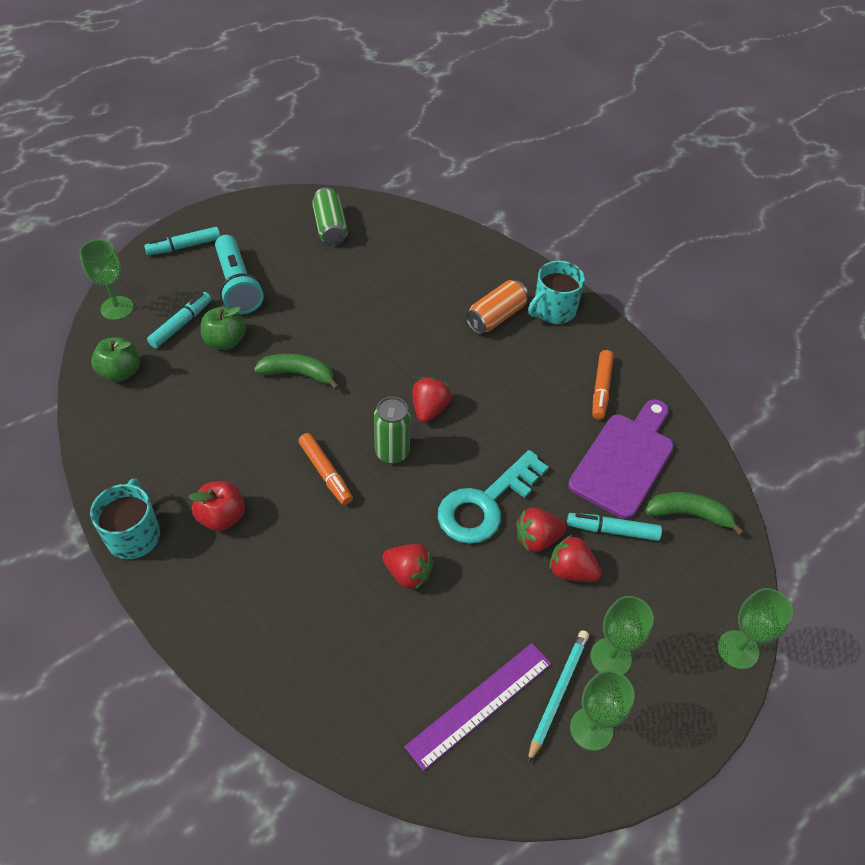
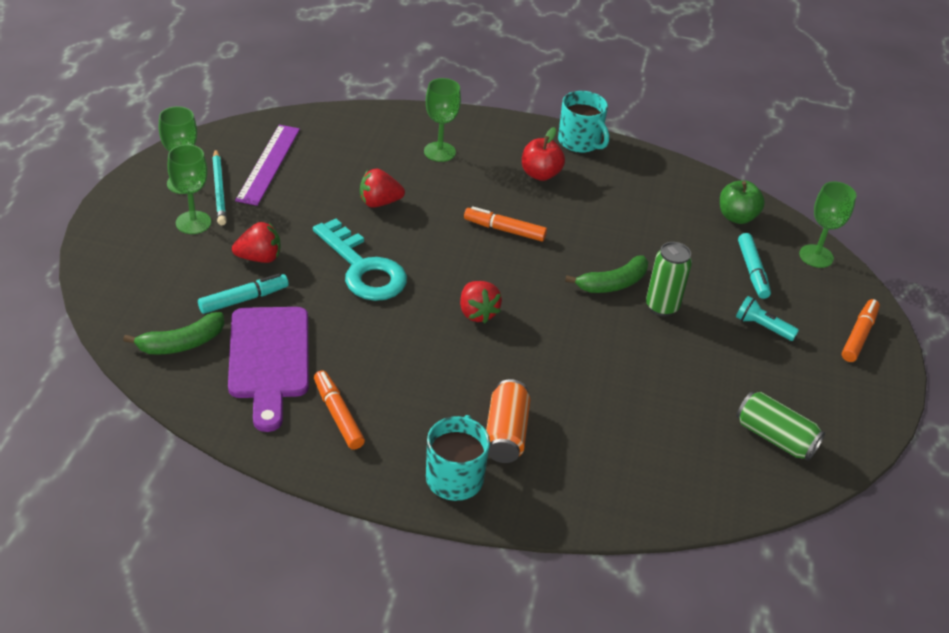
camera: 140 degrees right, 10 degrees down
(184, 246) = (859, 335): turquoise marker -> orange marker
(225, 341) = (701, 277): green apple -> none
(238, 285) = (762, 327): turquoise flashlight -> turquoise flashlight, size x0.55
(392, 452) = (471, 267): green can -> green can (662, 306)
(485, 504) = (363, 268): turquoise key -> turquoise key turned 135 degrees clockwise
(537, 539) = (302, 265): red strawberry -> none
(738, 649) = (93, 269): green goblet -> green goblet (439, 152)

